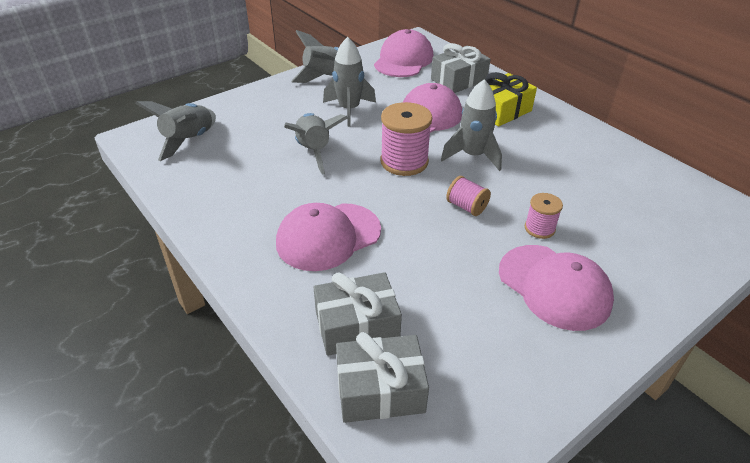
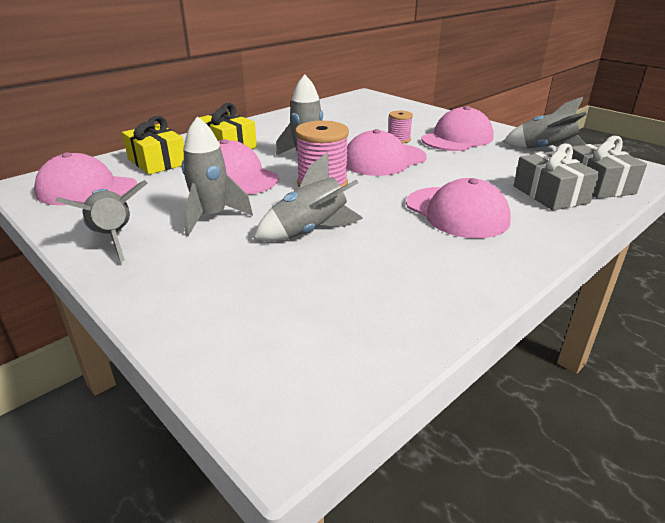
camera: 95 degrees left, 10 degrees down
(189, 140) = (293, 344): grey rocket -> grey rocket (545, 149)
(459, 80) = (157, 162): grey gift -> yellow gift
(466, 207) = (384, 160): pink spool -> pink cap

